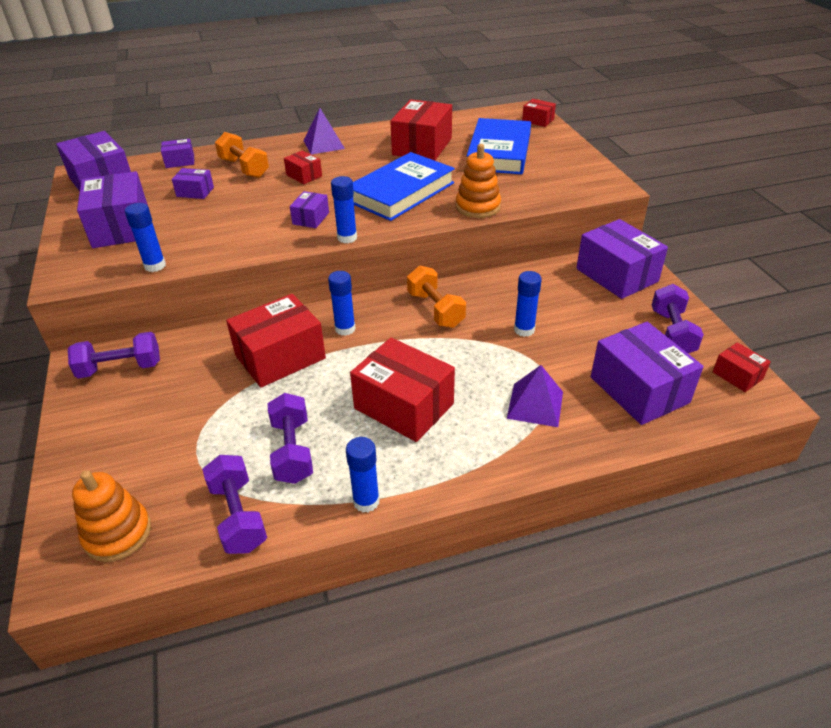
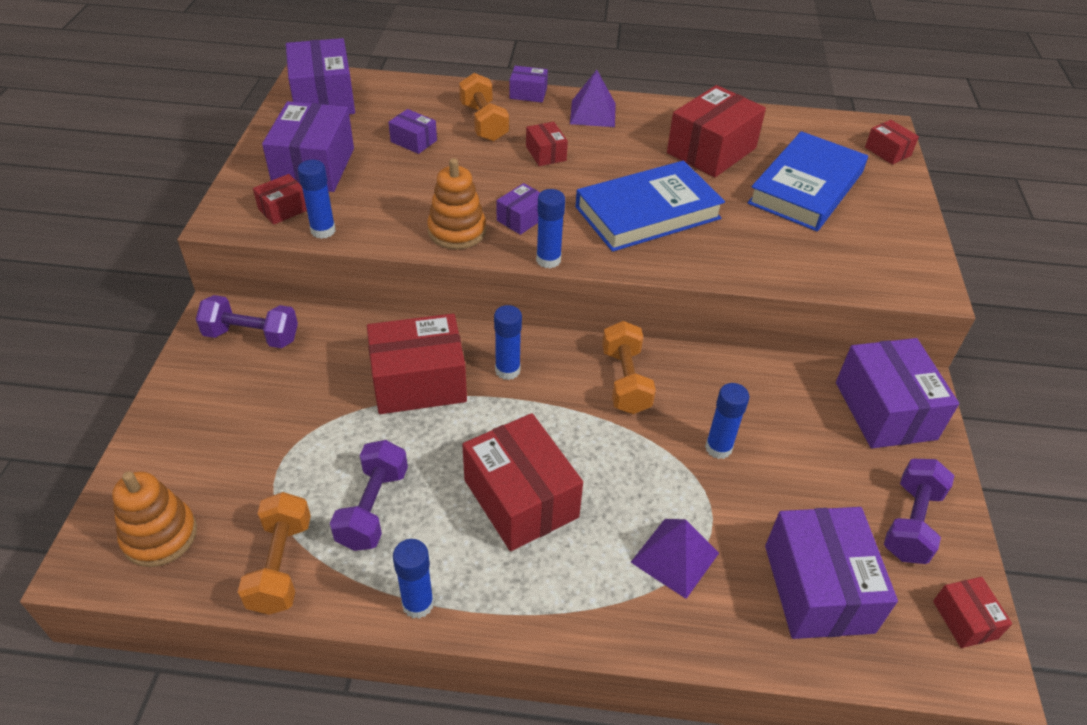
camera: 20 degrees right, 5 degrees up
(111, 261) = (283, 209): none -> red box
(180, 161) = (418, 92): purple box -> purple box (528, 93)
(238, 516) = (280, 565): purple dumbbell -> orange dumbbell
(478, 207) = (731, 264): orange stacking toy -> orange stacking toy (457, 231)

